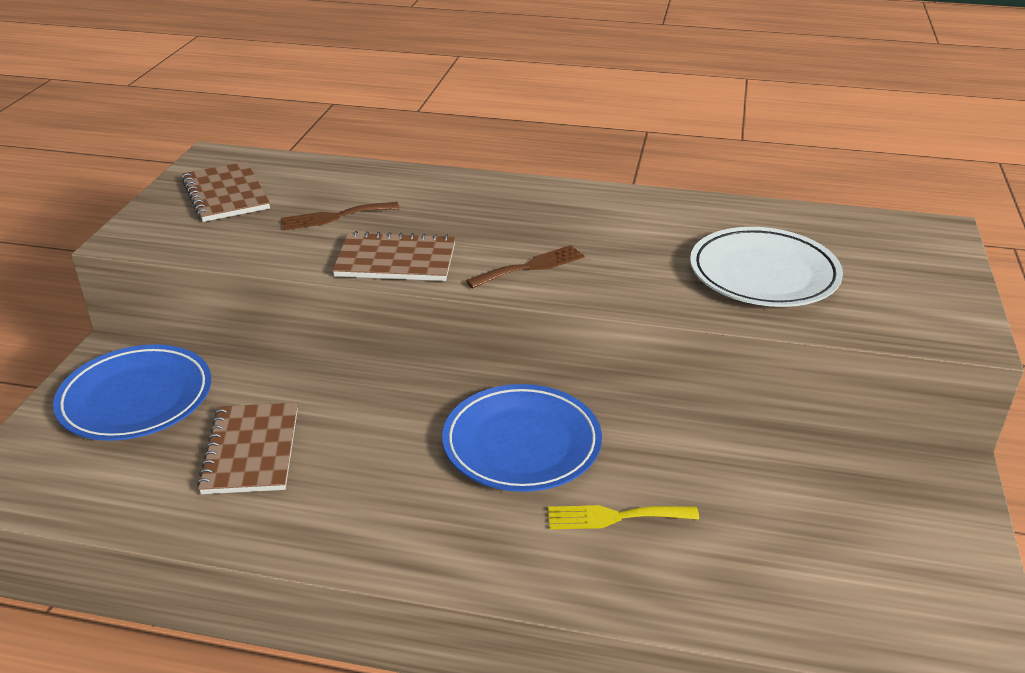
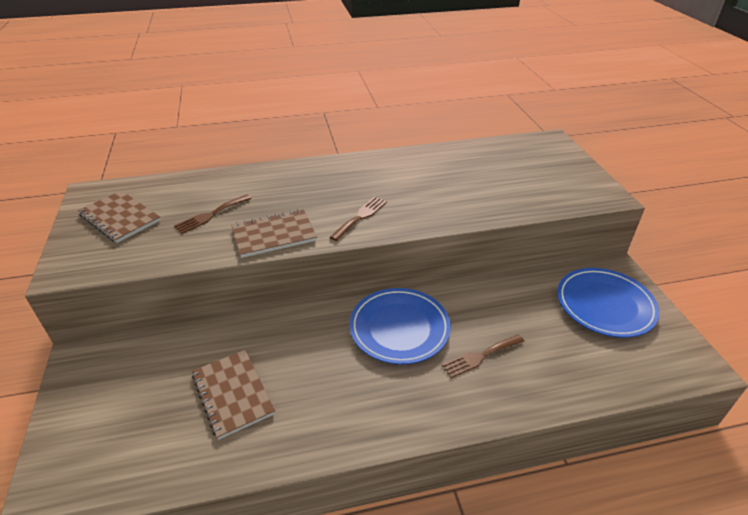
camera: 25 degrees left, 5 degrees up
(136, 398) = (122, 385): blue plate -> blue plate (605, 305)
(614, 517) = (480, 356): yellow fork -> brown fork
(763, 274) = (489, 187): white plate -> none

